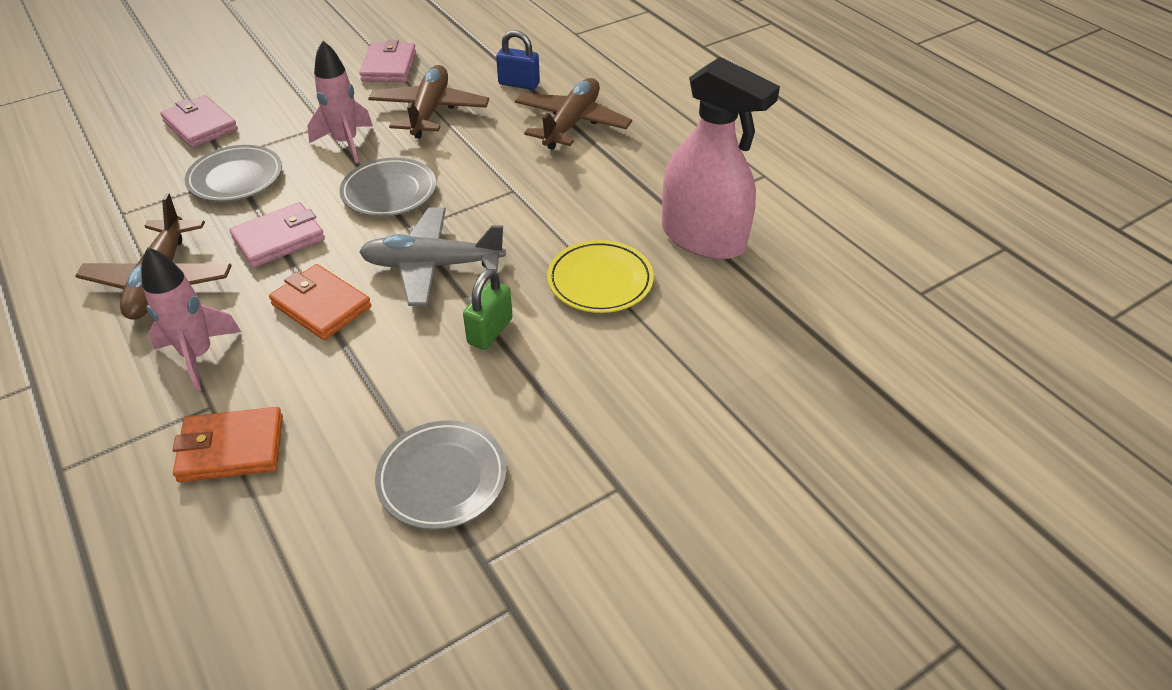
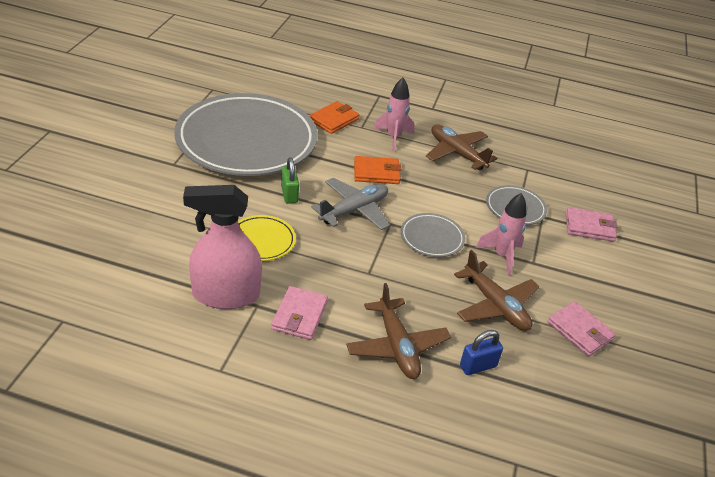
camera: 135 degrees right, 5 degrees down
(279, 239) = (442, 190): pink wallet -> pink wallet (299, 315)
(442, 478) = (246, 141): grey plate -> grey plate, size x2.42

